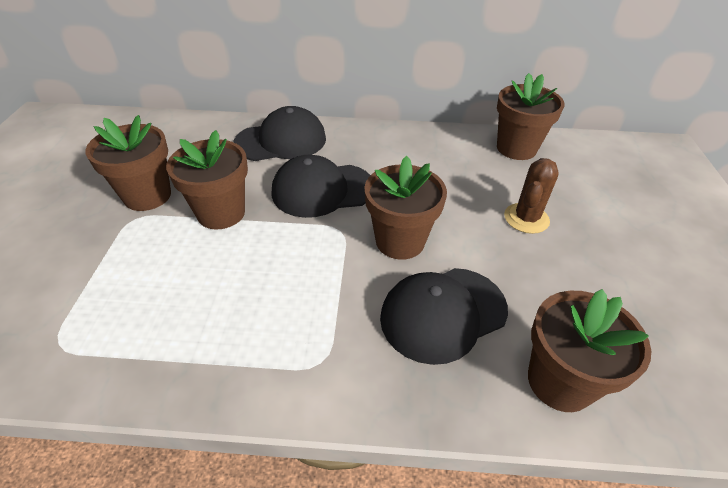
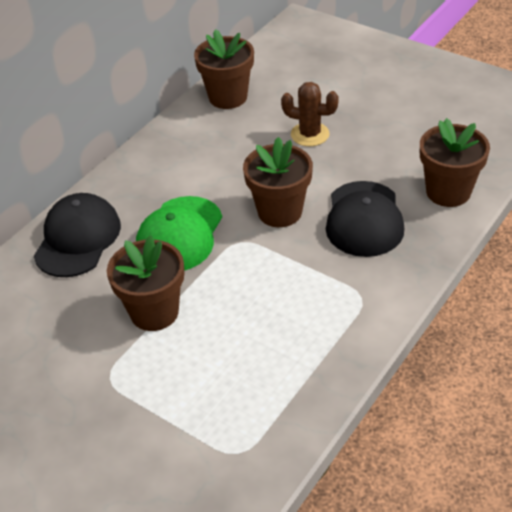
camera: 55 degrees left, 0 degrees up
(147, 196) = (80, 362): brown flower pot -> none
(322, 190) = (179, 234): black cap -> green cap
(526, 218) = (310, 134): brown cactus -> brown cactus turned 45 degrees counterclockwise

